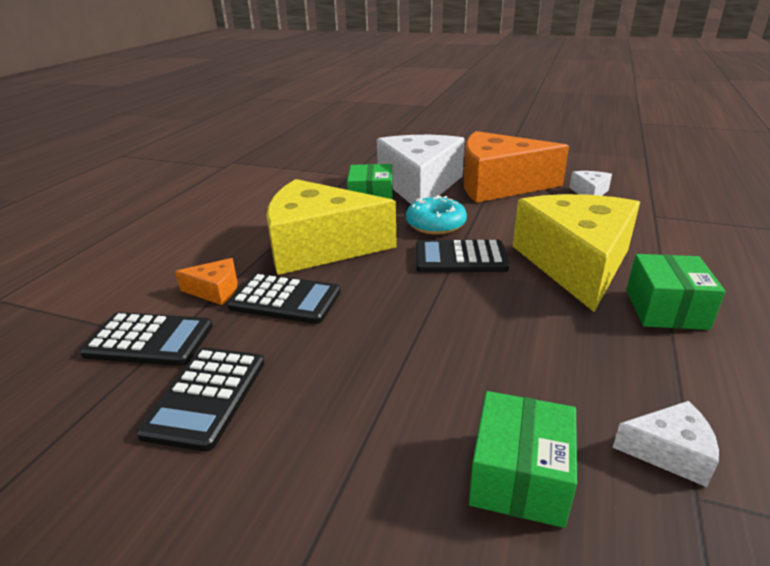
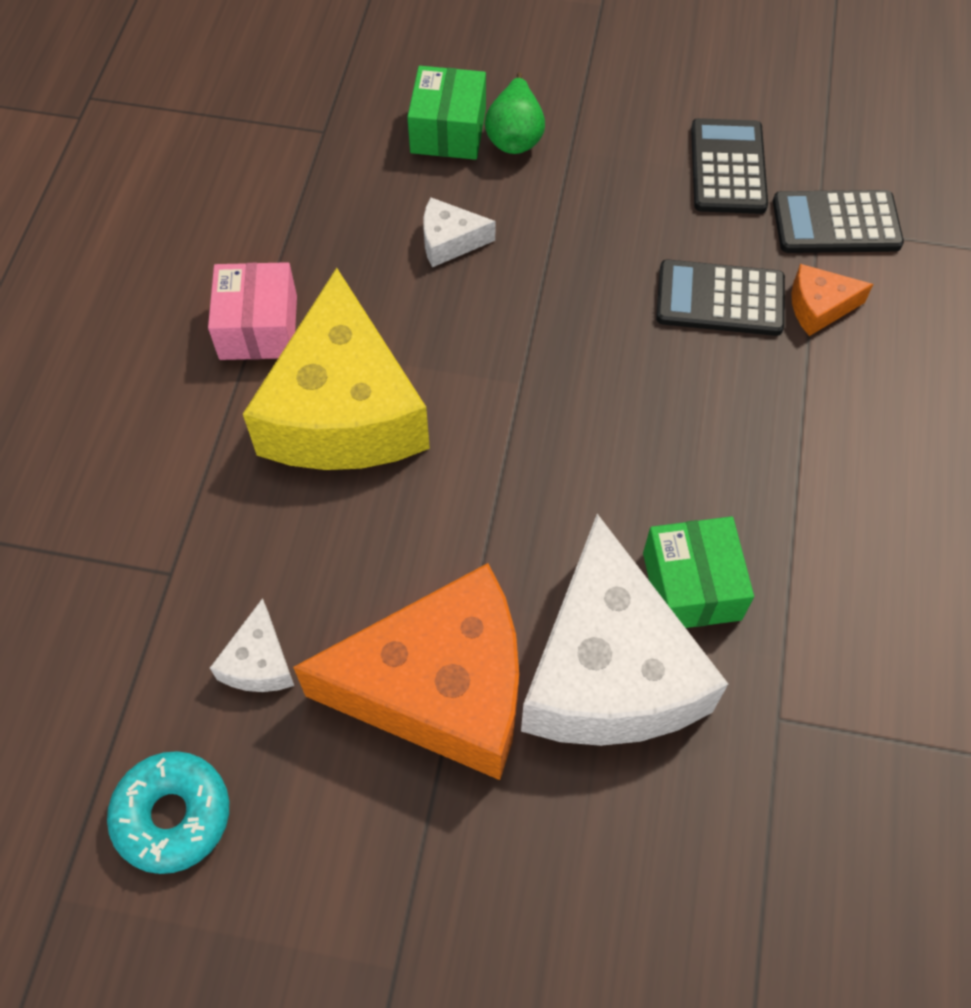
camera: 170 degrees right, 30 degrees up
(319, 246) = (726, 420): yellow cheese -> none
(432, 459) = (515, 136): none -> green pear
(435, 224) = (555, 506): turquoise donut -> turquoise donut (173, 815)
(460, 258) = (507, 410): black calculator -> none
(666, 309) = (258, 327): green box -> pink box
(669, 452) = (329, 160): white cheese -> white cheese (450, 241)

